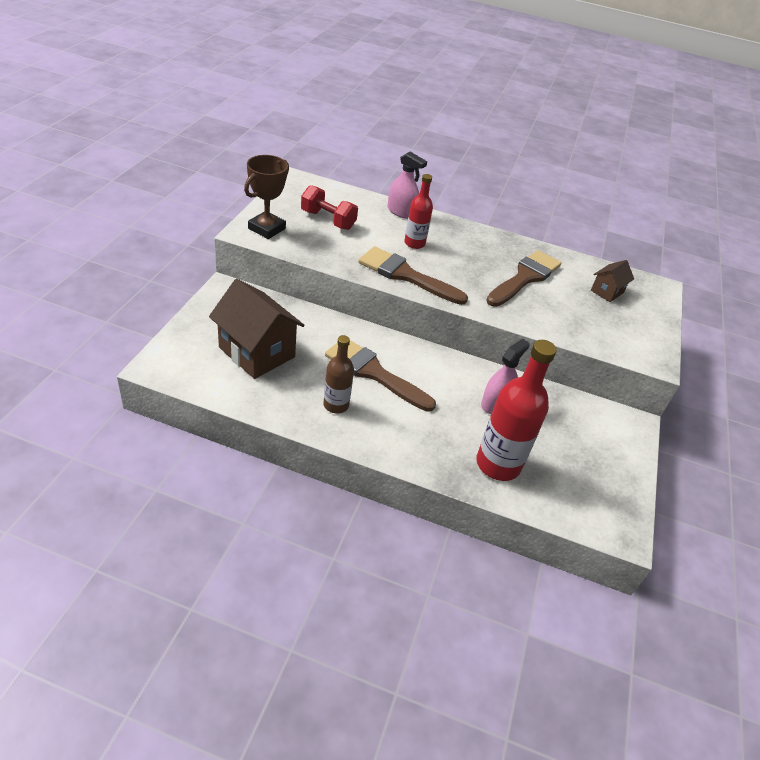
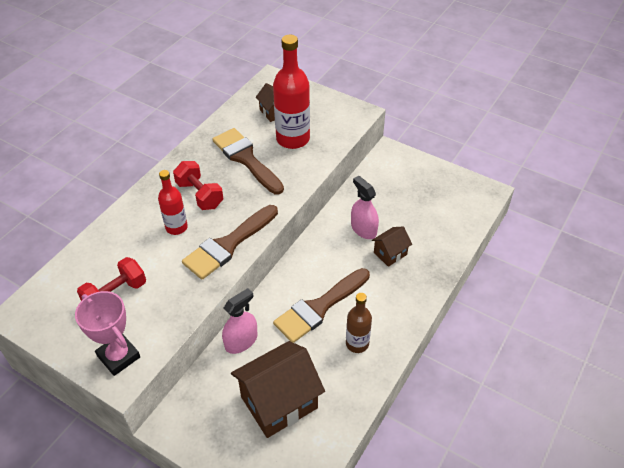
camera: 70 degrees left, 5 degrees up
(267, 228) = (118, 356): brown trophy -> pink trophy
(401, 212) = (116, 227): pink spray bottle -> pink spray bottle (241, 341)
(461, 253) = (200, 195): none -> red dumbbell
(469, 429) = (390, 253): none -> brown house
(498, 464) = (427, 244): red bottle -> red bottle (293, 139)

